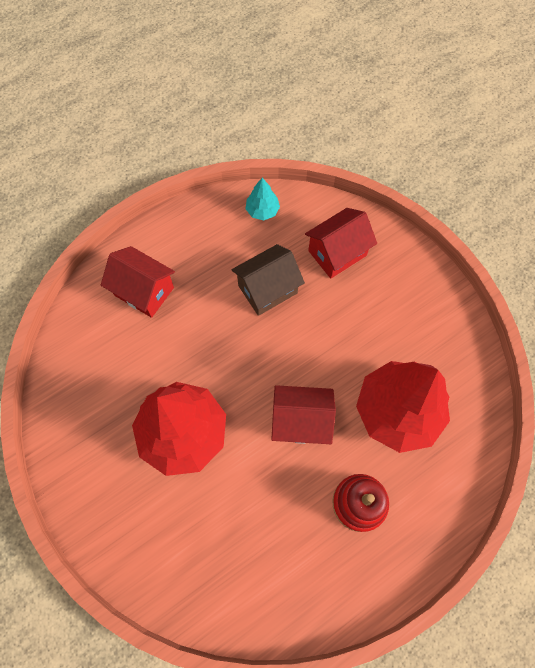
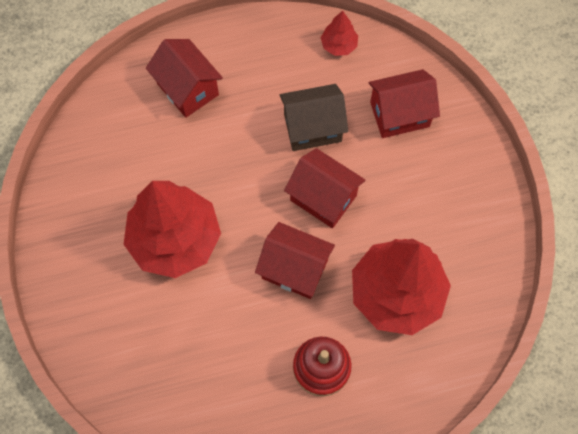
camera: 20 degrees right, 0 degrees up
(262, 210) = (339, 45): turquoise tree -> red tree
(301, 348) = (323, 198): none -> red house

